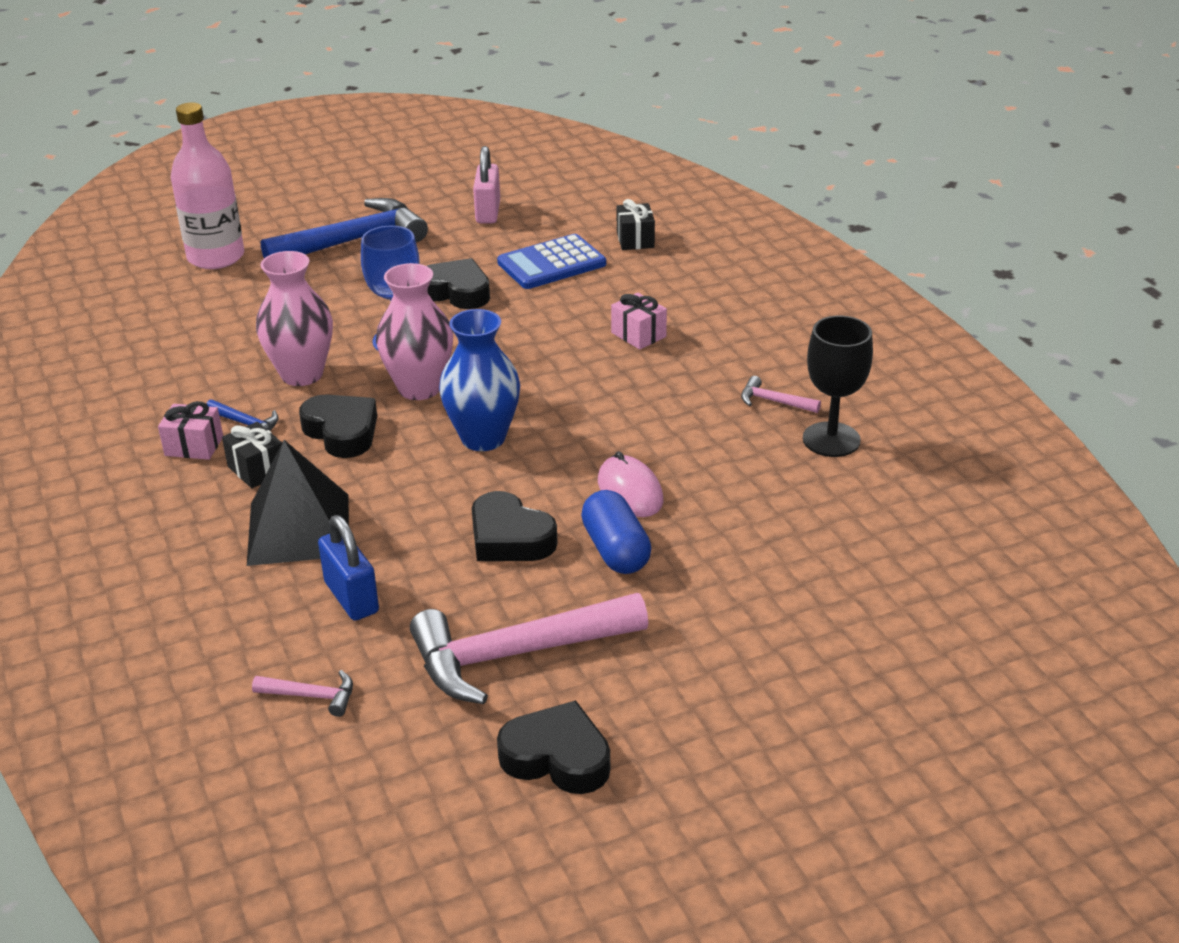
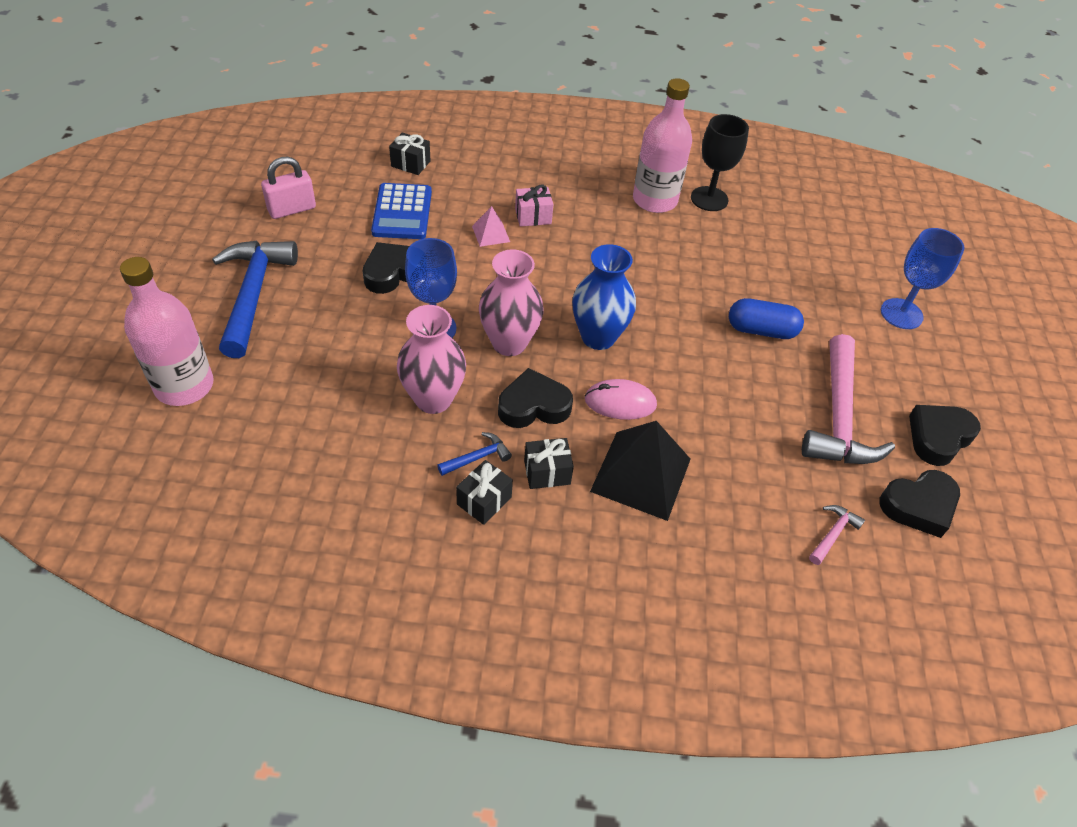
camera: 65 degrees left, 15 degrees up
(194, 446) = (484, 501): pink gift -> black gift
(351, 597) = (738, 474): blue padlock -> none
(488, 212) = (292, 209): pink padlock -> pink padlock turned 60 degrees counterclockwise
(509, 538) = (720, 371): black heart -> black heart (918, 506)
(578, 321) = (491, 234): none -> pink pyramid
(630, 491) = (705, 298): pink mouse -> pink mouse (620, 402)
(774, 401) = (654, 200): pink hammer -> pink bottle
(784, 667) = (901, 314): none -> blue goblet

